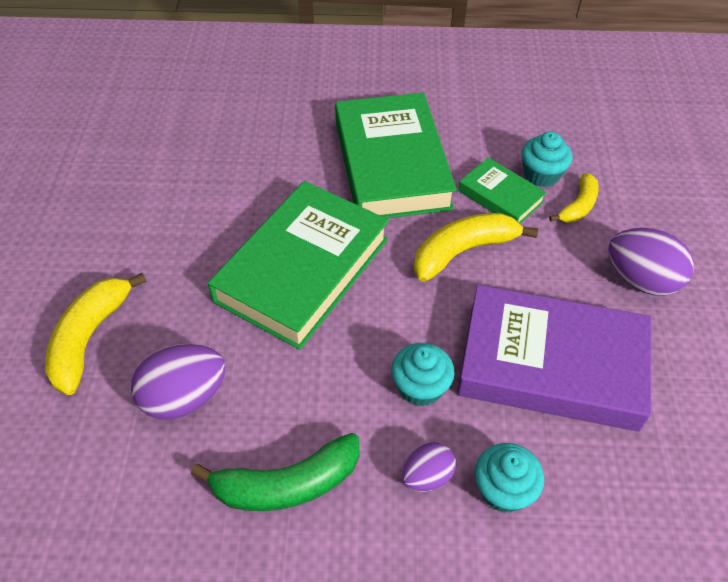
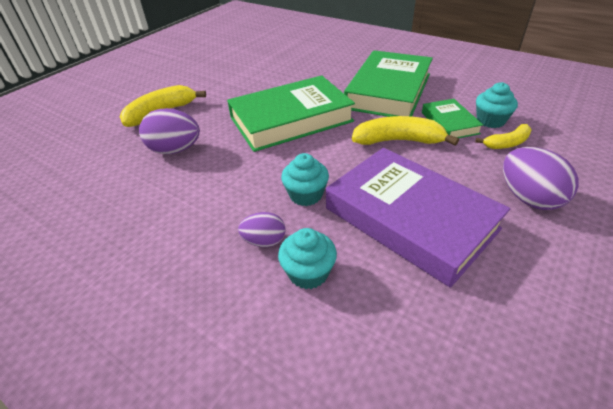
camera: 35 degrees right, 10 degrees down
(287, 484) = (183, 208): green banana -> none

